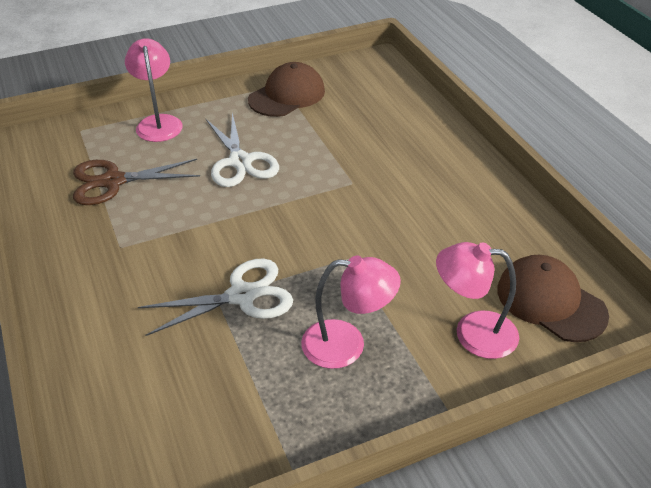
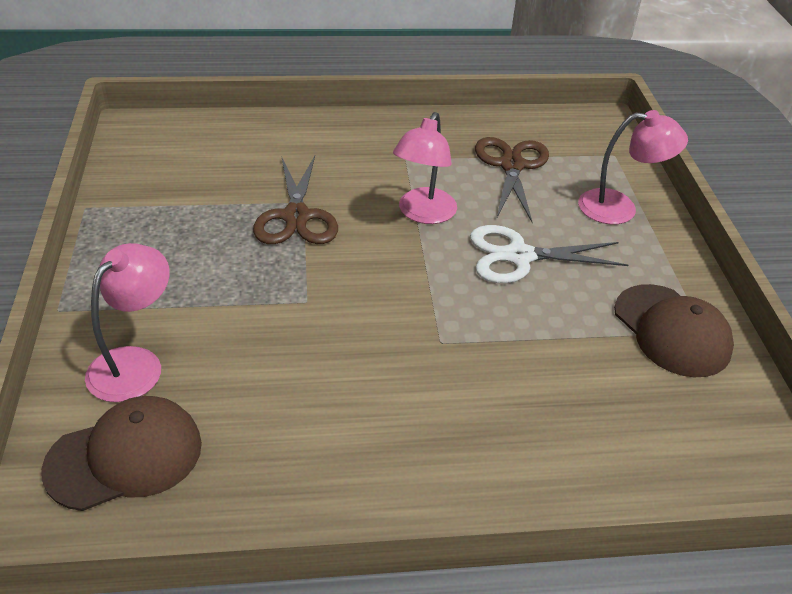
camera: 105 degrees right, 0 degrees up
(242, 296) = (296, 216): white scissors -> brown scissors
(347, 345) = (189, 267): pink lamp -> pink lamp (423, 214)

